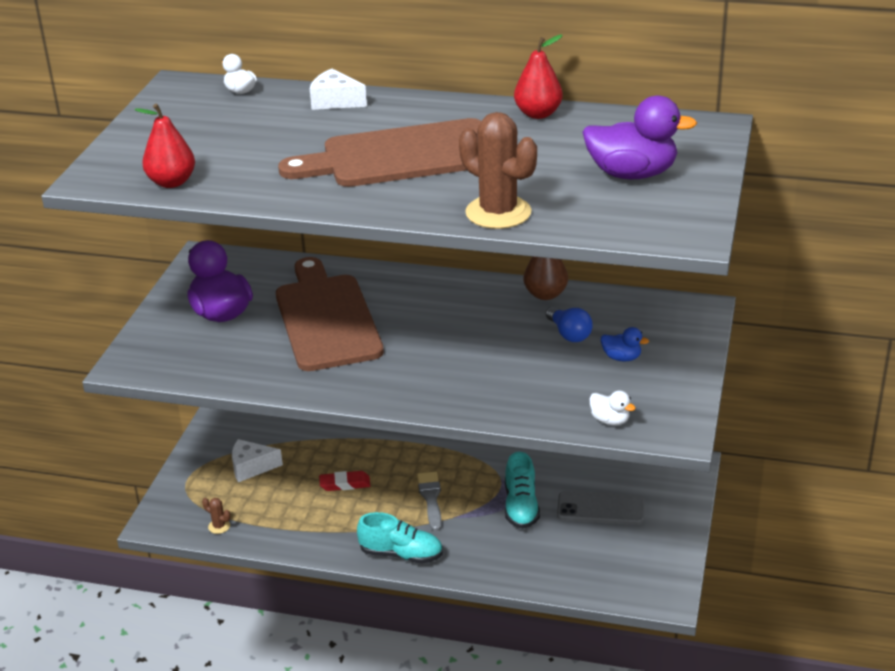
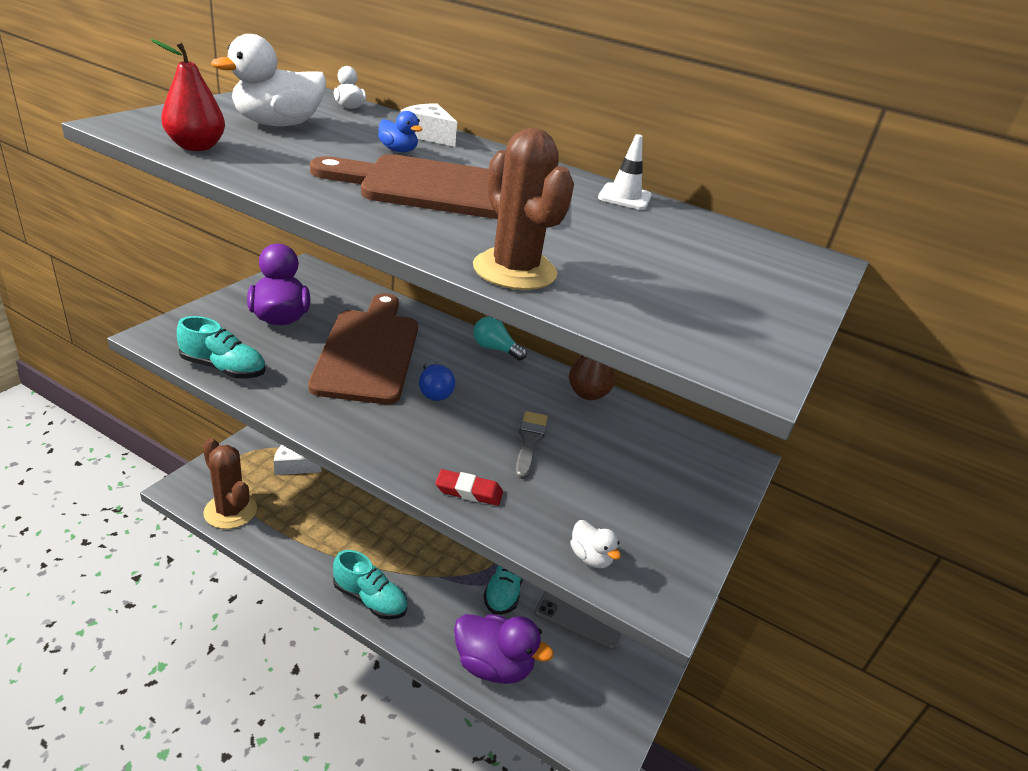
camera: 10 degrees right, 0 degrees up
(205, 134) = (278, 124): none -> white duck
(211, 374) = (223, 368): none -> turquoise shoe
(219, 526) = (230, 511): brown cactus -> brown cactus, size x2.41
(345, 484) = (361, 508): red eraser -> red eraser (469, 491)
(431, 498) = (428, 549): grey brush -> grey brush (529, 441)
(439, 279) = (495, 349): none -> turquoise light bulb
(538, 114) = (624, 197): red pear -> white traffic cone
(569, 334) = (592, 441): blue light bulb -> blue light bulb (434, 391)
(621, 358) = (635, 485): blue duck -> blue duck (398, 150)
(632, 174) = (702, 278): purple duck -> purple duck (493, 665)

